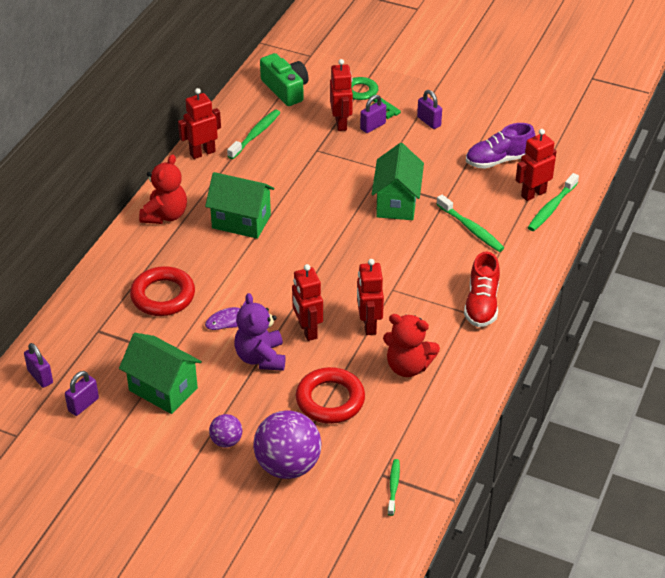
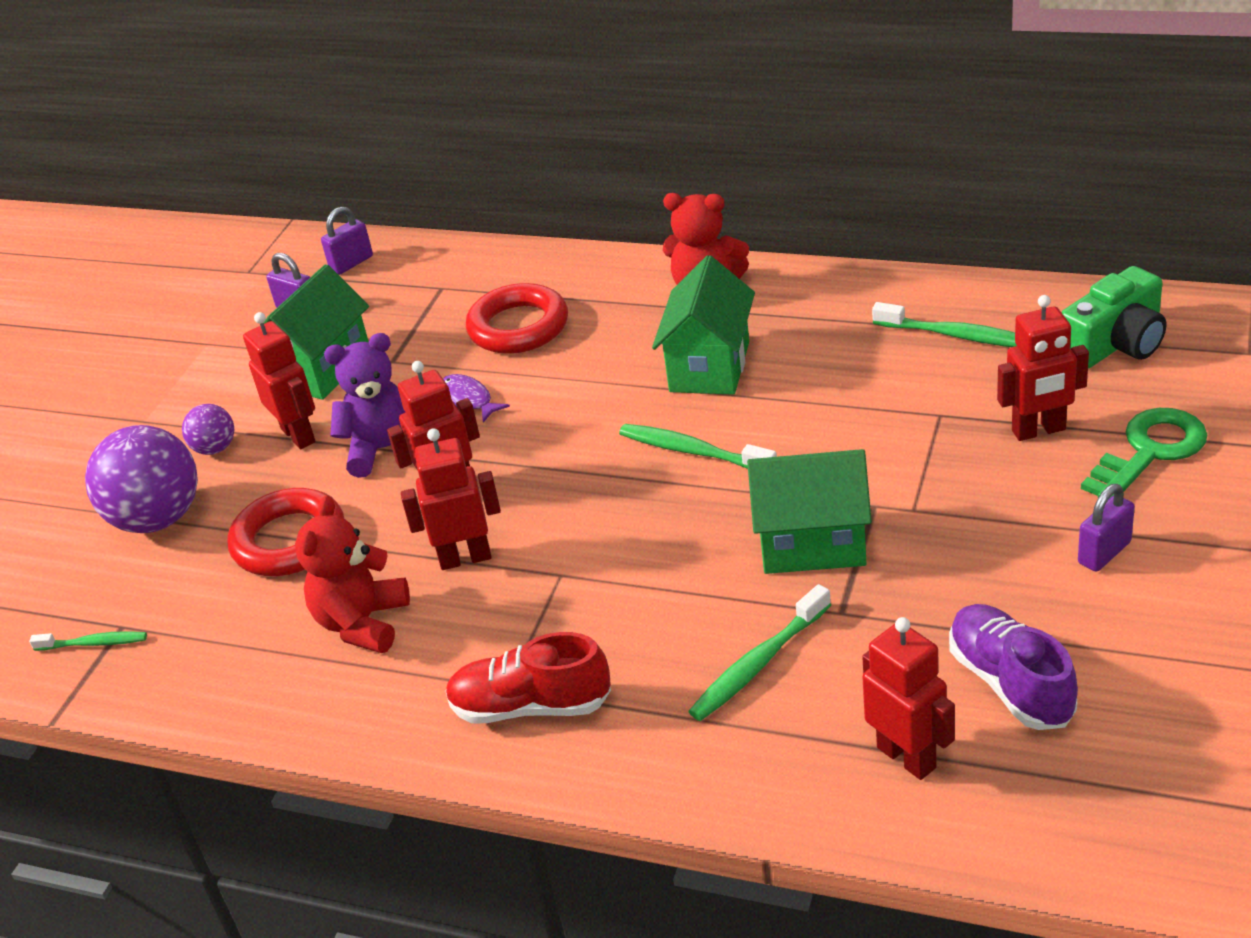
camera: 90 degrees right, 5 degrees down
(202, 153) = (881, 290): red robot -> red robot (299, 435)
(373, 126) = (1048, 474): purple padlock -> none
(551, 208) = (865, 795): green toothbrush -> green toothbrush (693, 451)

